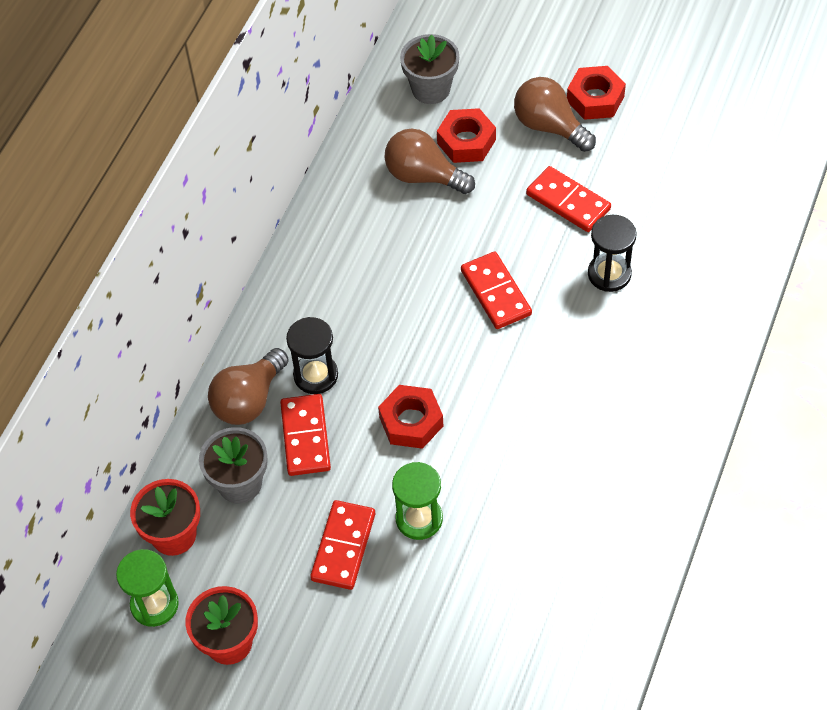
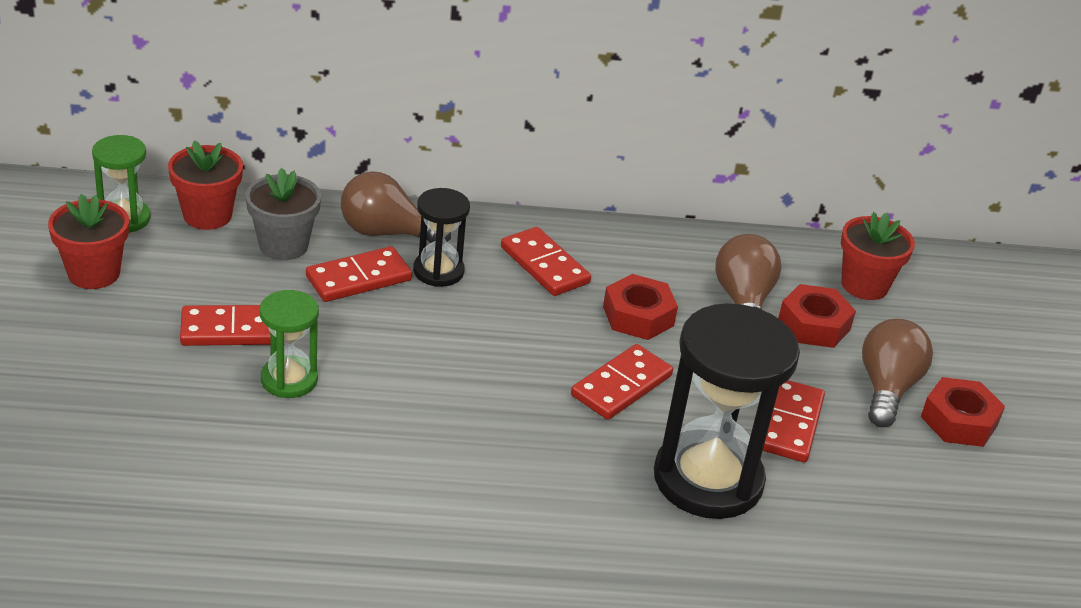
camera: 60 degrees right, 20 degrees down
(333, 296) = (544, 265): none -> red domino
(411, 421) = (413, 350): red nut -> red nut (638, 316)
(431, 89) = (864, 285): grey flower pot -> red flower pot
(609, 274) = (708, 479): black hourglass -> black hourglass, size x1.90

